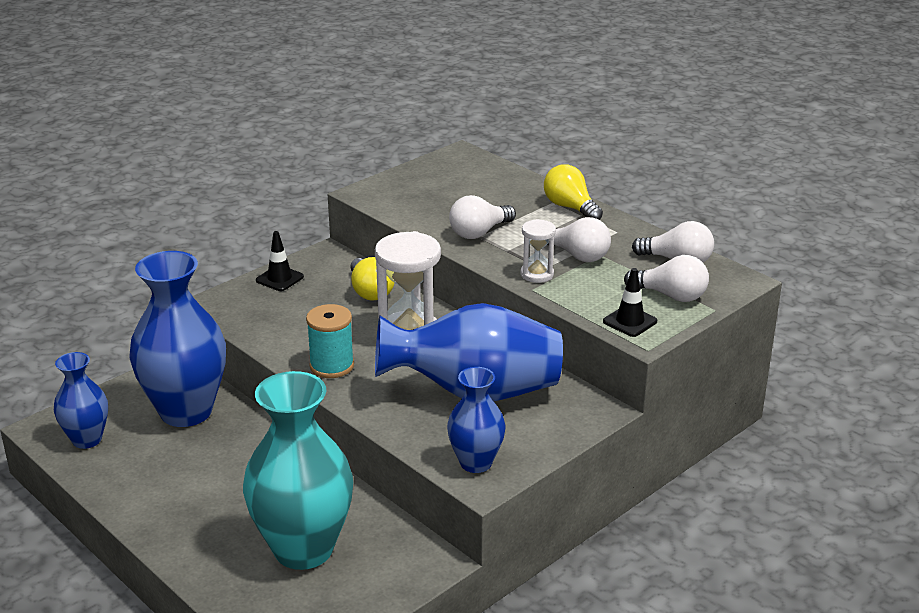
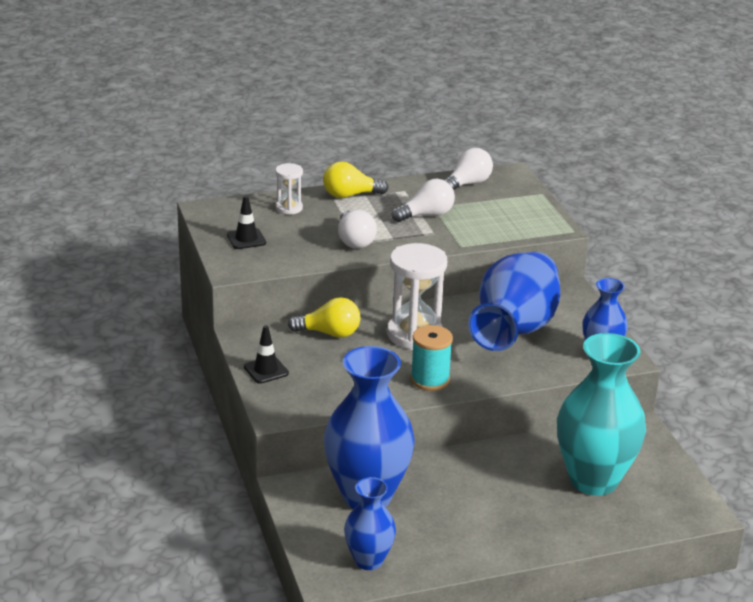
camera: 65 degrees left, 0 degrees up
(537, 274) = (440, 238): white hourglass -> white hourglass (289, 208)
(630, 321) = (534, 225): black traffic cone -> black traffic cone (246, 239)
(670, 296) = (512, 201): white light bulb -> none

